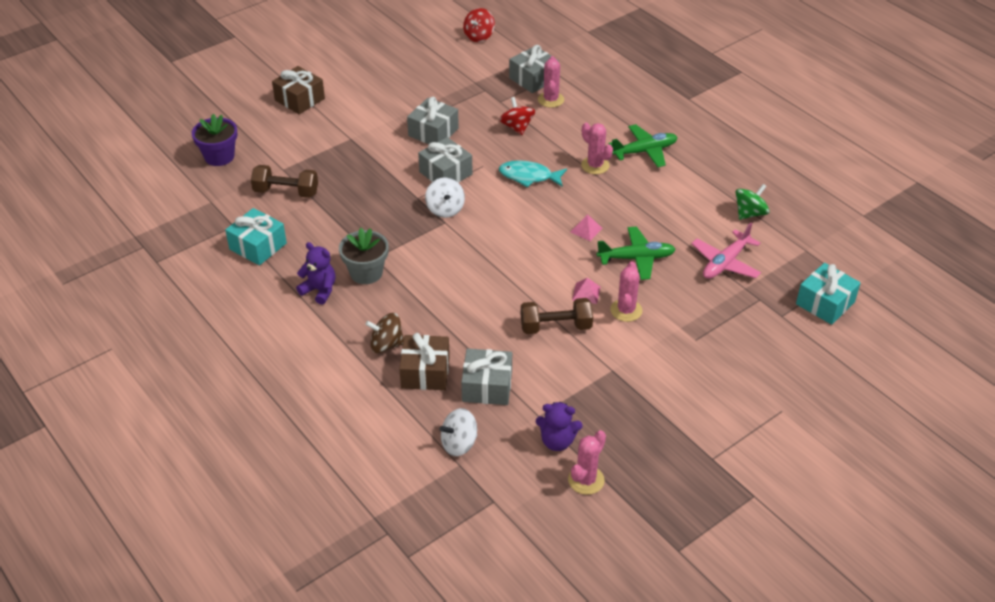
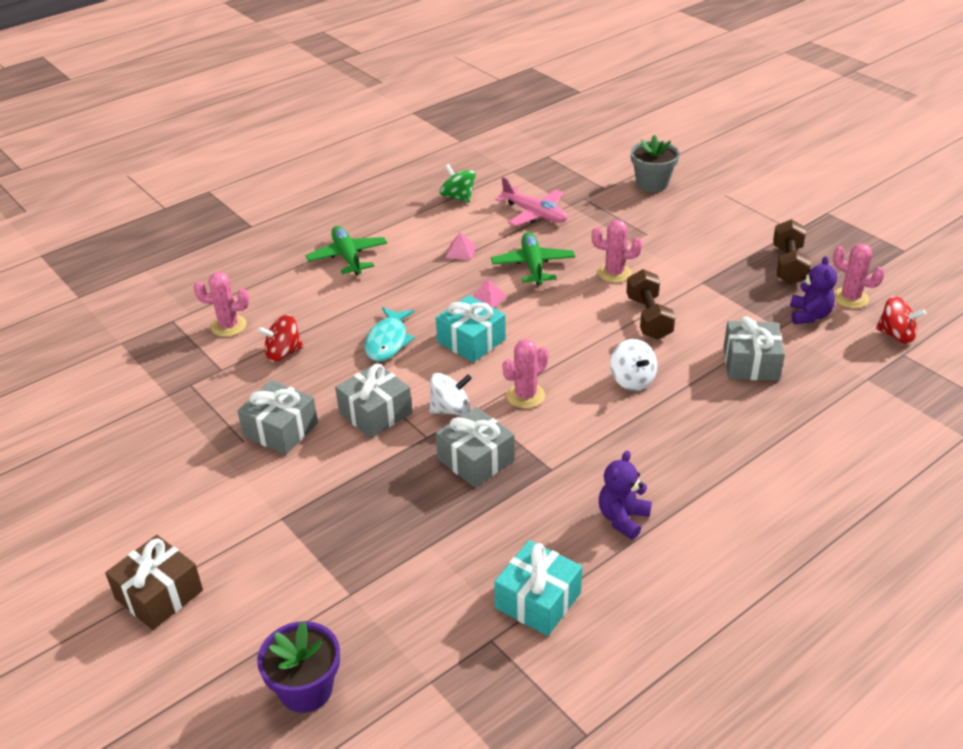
camera: 90 degrees left, 5 degrees down
(286, 192) = (409, 582): brown dumbbell -> brown dumbbell (788, 265)
(366, 273) = (582, 475): grey flower pot -> grey flower pot (652, 183)
(386, 344) = (708, 446): brown spinning top -> none
(425, 372) = (743, 411): brown gift -> none
(459, 444) = (839, 380): white spinning top -> white spinning top (632, 380)
(479, 36) = (49, 395): red spinning top -> red spinning top (896, 335)
(533, 79) = (176, 341): grey gift -> grey gift (475, 459)
(586, 293) = (592, 298): pink pyramid -> pink pyramid (460, 251)
(595, 165) = (370, 291): pink cactus -> pink cactus (525, 396)
(825, 303) = (584, 166): turquoise gift -> turquoise gift (471, 341)

